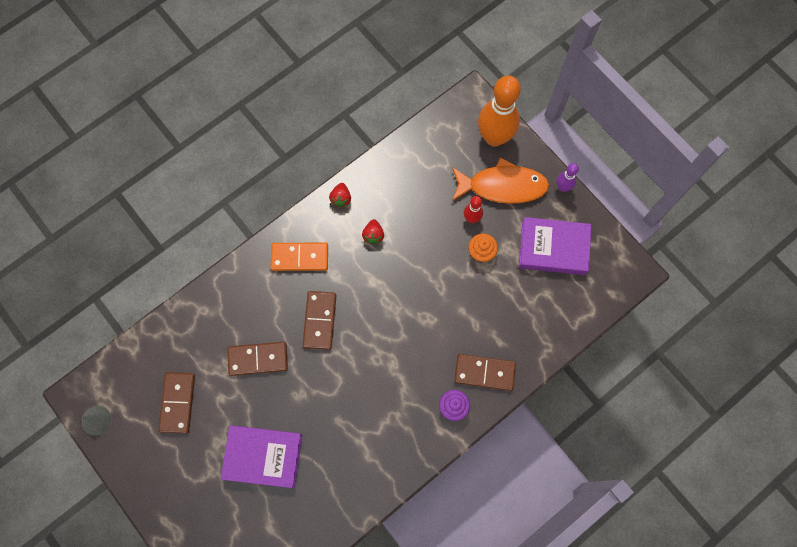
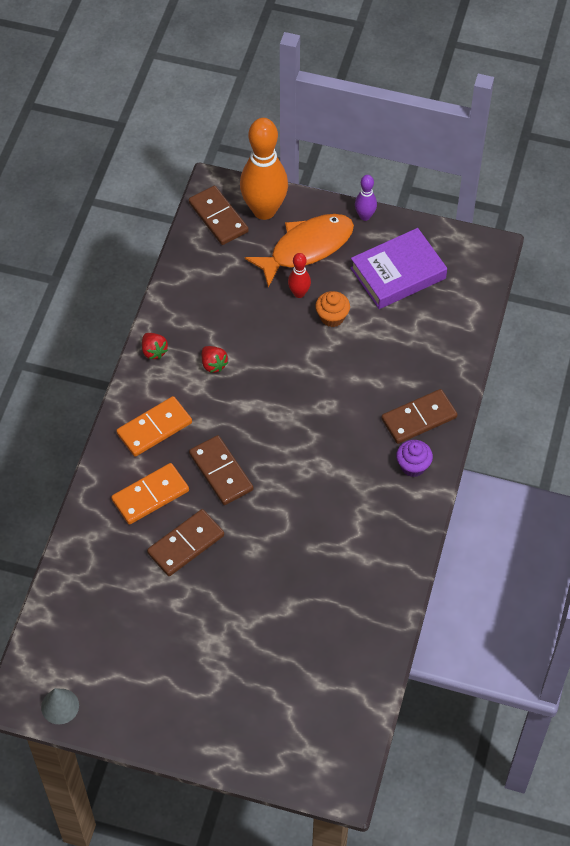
camera: 35 degrees left, 15 degrees down
(178, 403) = (134, 635): brown domino -> brown domino (218, 217)
(261, 306) = (150, 495): none -> orange domino
(263, 456) = (262, 627): purple book -> none

